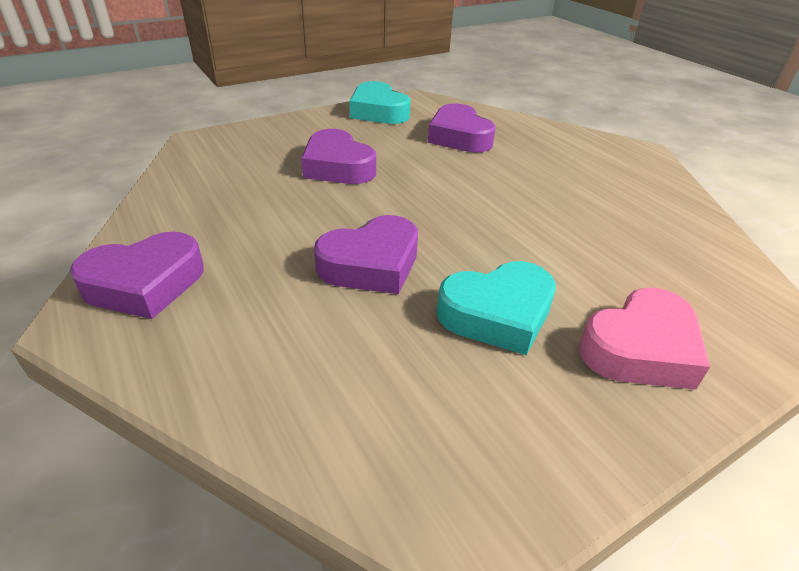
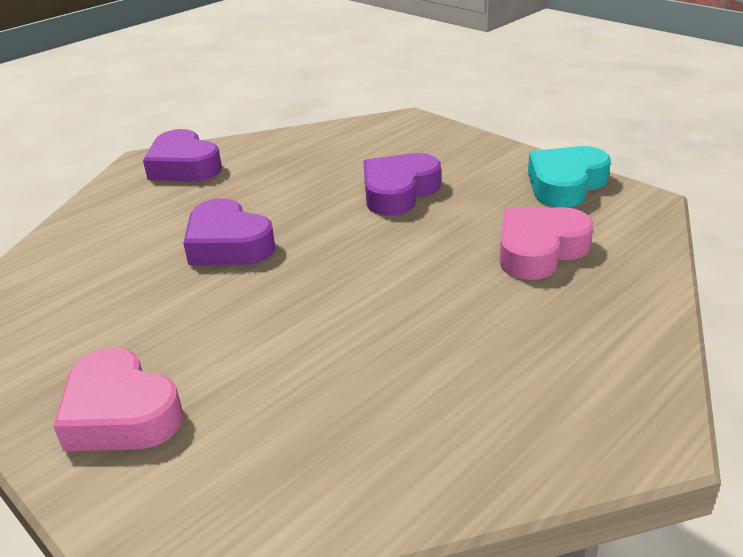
camera: 80 degrees right, 5 degrees down
(459, 137) = (539, 250): purple heart -> pink heart
(497, 314) = (166, 320): turquoise heart -> none

